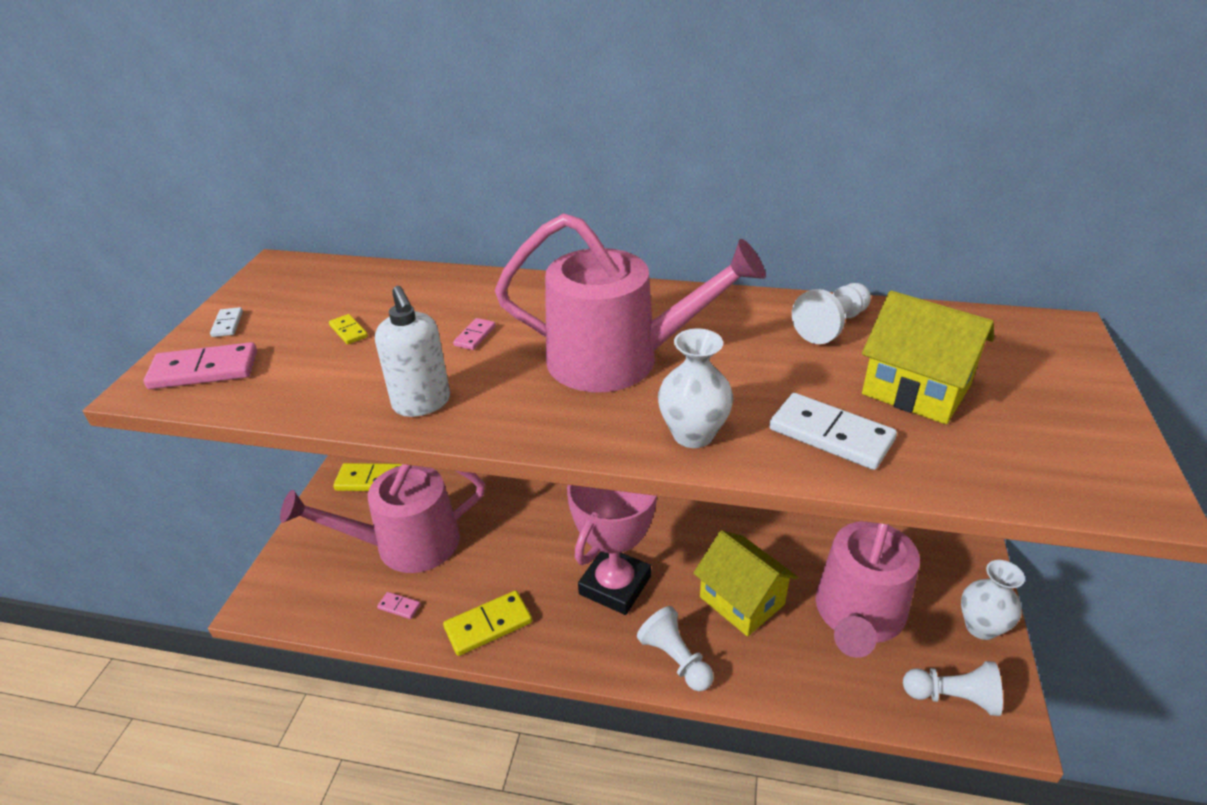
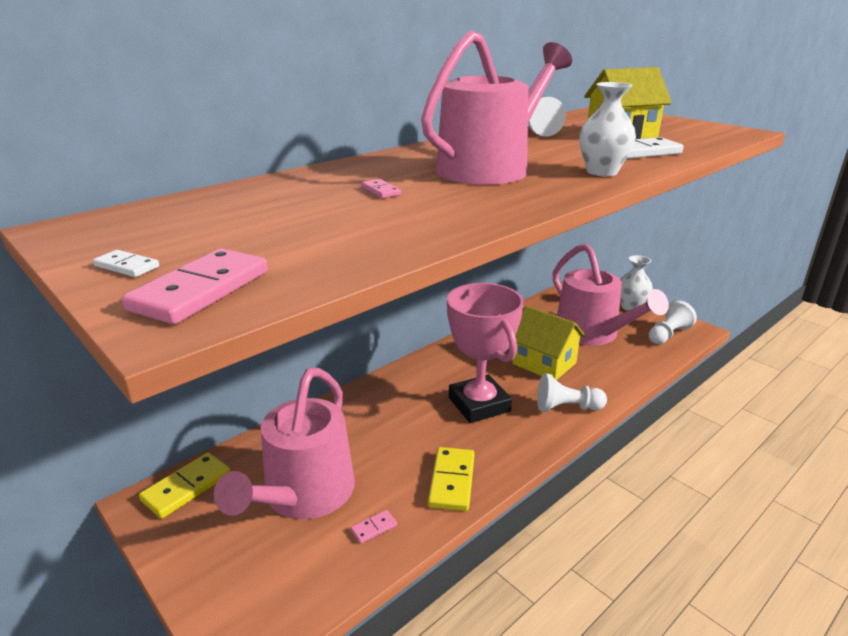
camera: 55 degrees left, 10 degrees down
(348, 331) = (275, 223): yellow domino -> none
(422, 403) = (446, 221): white soap dispenser -> none
(741, 601) = (544, 363): yellow house -> yellow house turned 45 degrees clockwise

